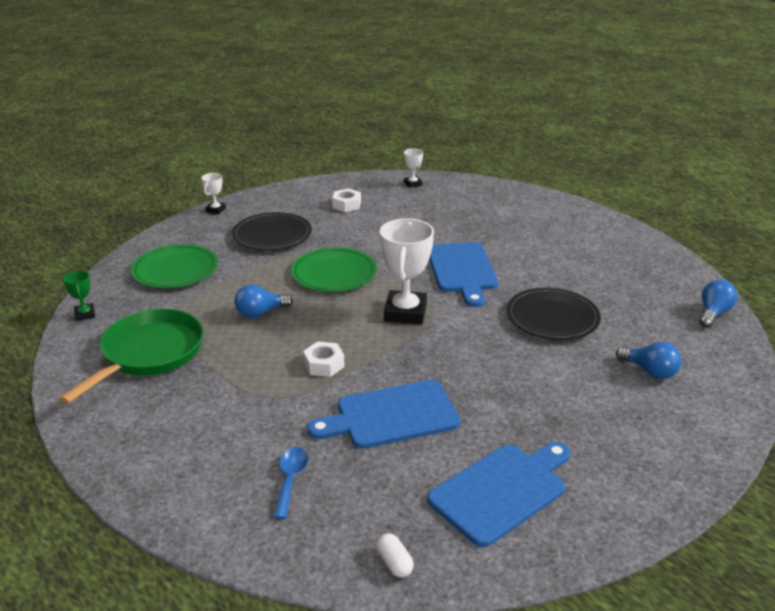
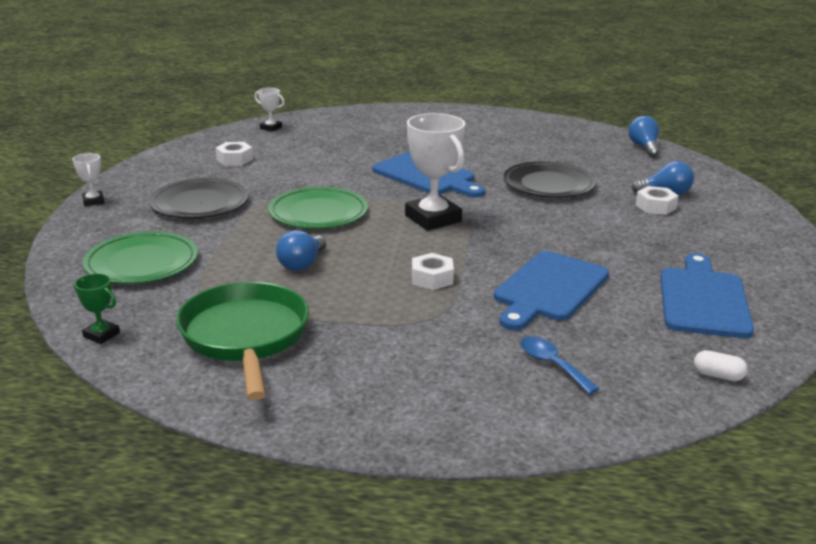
camera: 40 degrees left, 5 degrees down
(616, 381) = (655, 206): none -> white nut

